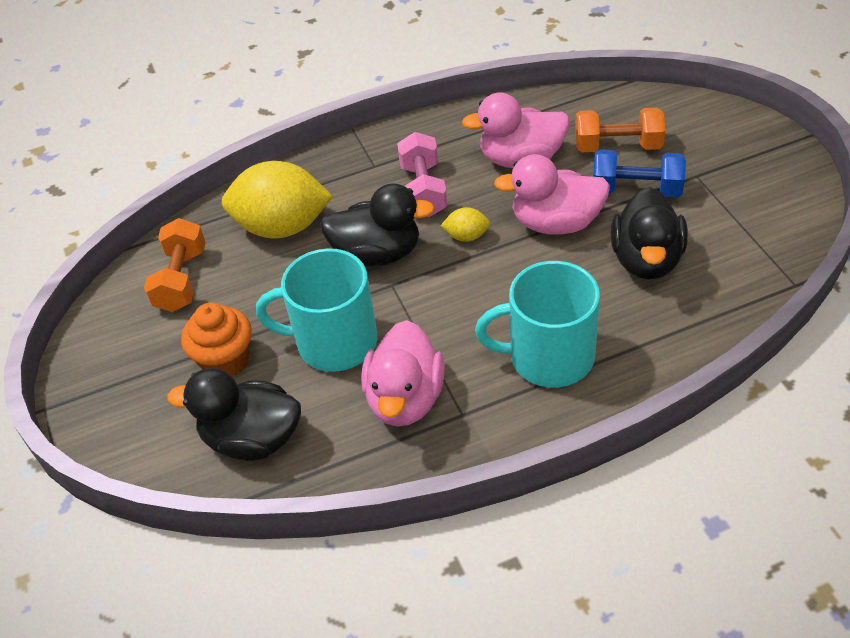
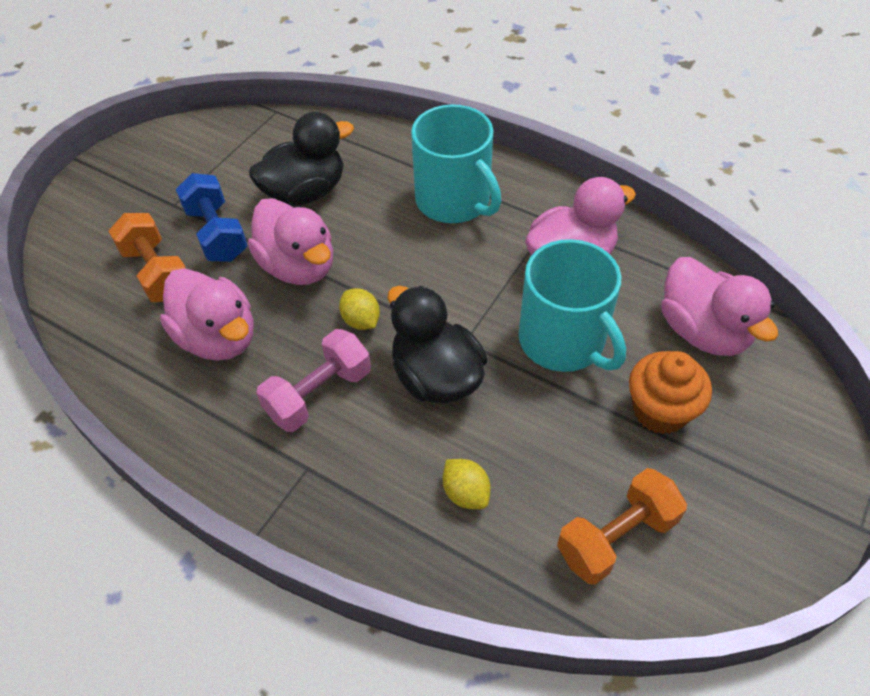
camera: 130 degrees left, 5 degrees up
(252, 439) = (703, 331): black duck -> pink duck
(282, 227) = (466, 493): yellow lemon -> yellow lemon, size x0.44

